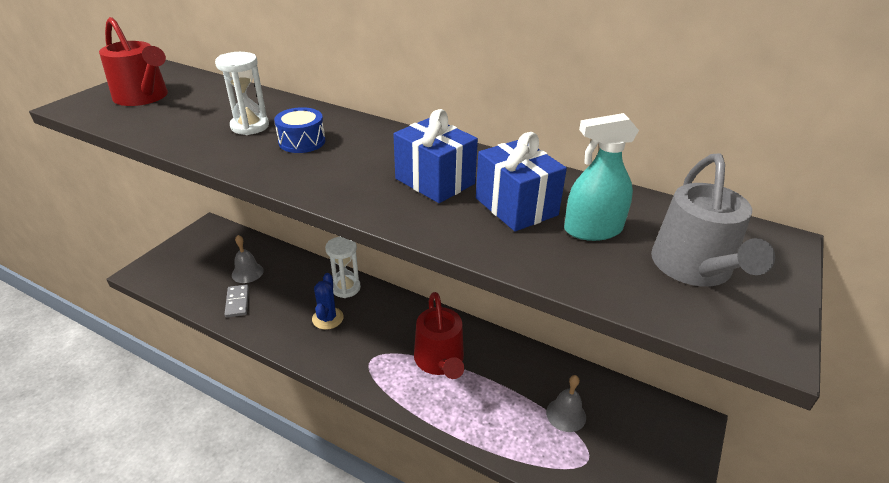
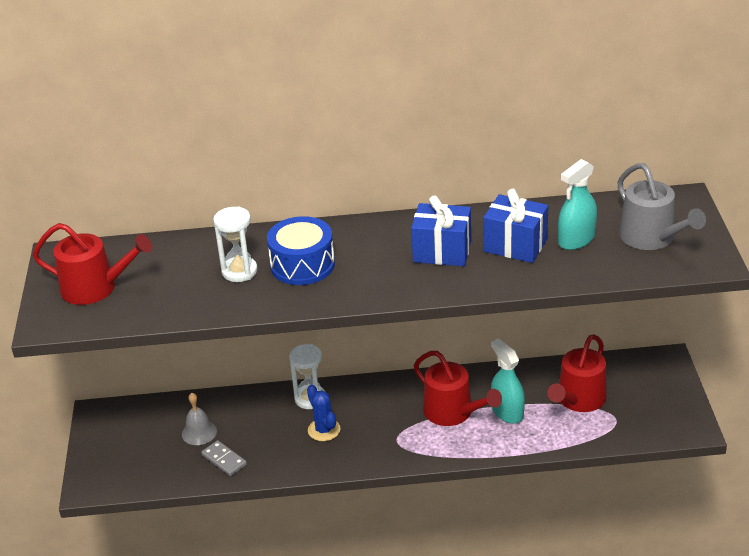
camera: 30 degrees left, 0 degrees up
(302, 141) = (302, 265): blue drum -> blue drum, size x1.52
(487, 388) = (507, 412): none -> turquoise spray bottle
(566, 414) = (578, 399): grey bell -> red watering can

